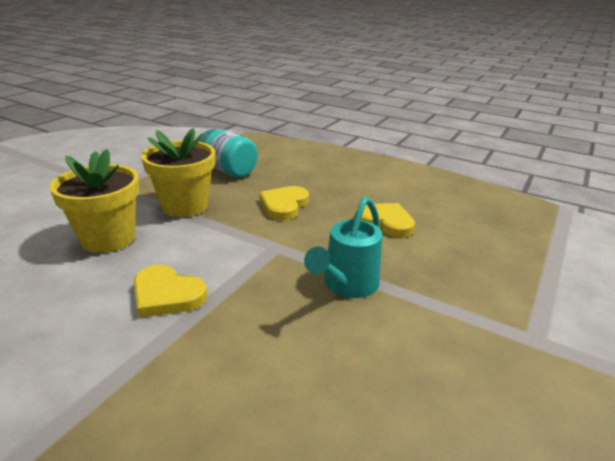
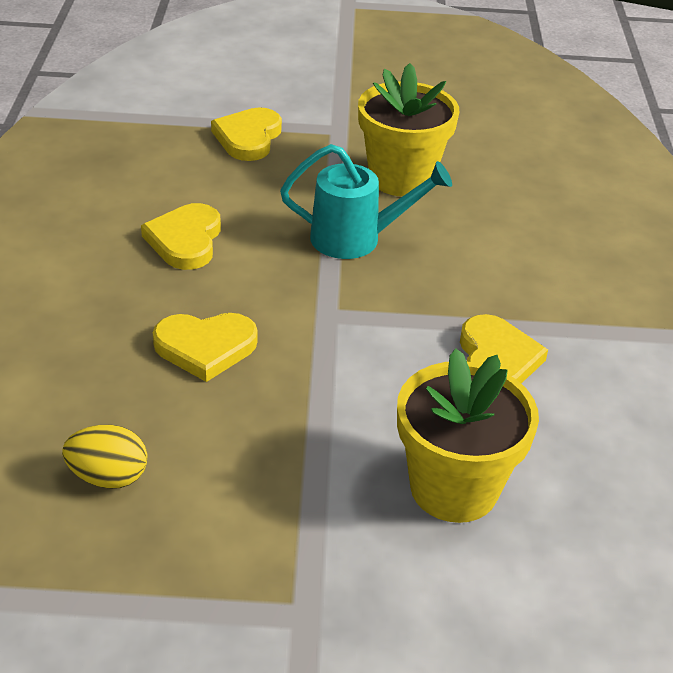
camera: 120 degrees left, 10 degrees up
(185, 206) = (294, 459): yellow flower pot -> yellow flower pot (401, 178)
(228, 170) = (108, 477): turquoise jar -> yellow egg
(520, 281) = (248, 138): none -> yellow heart

